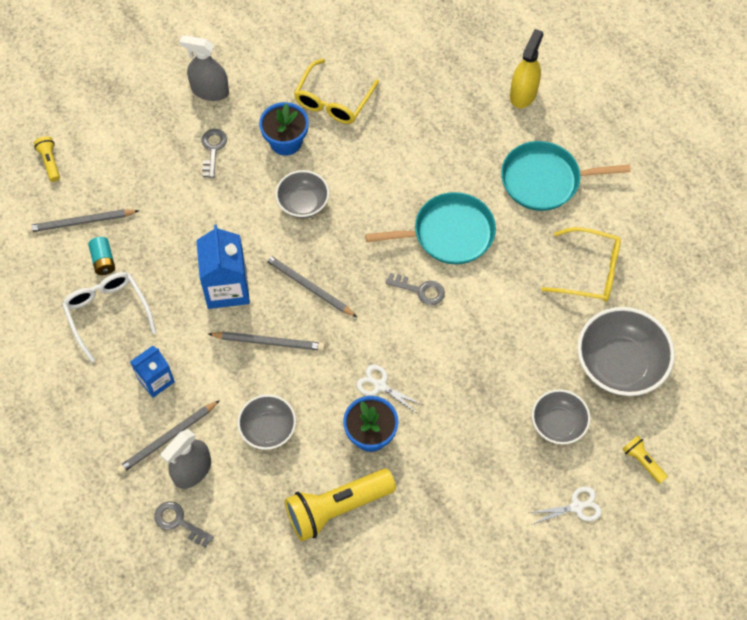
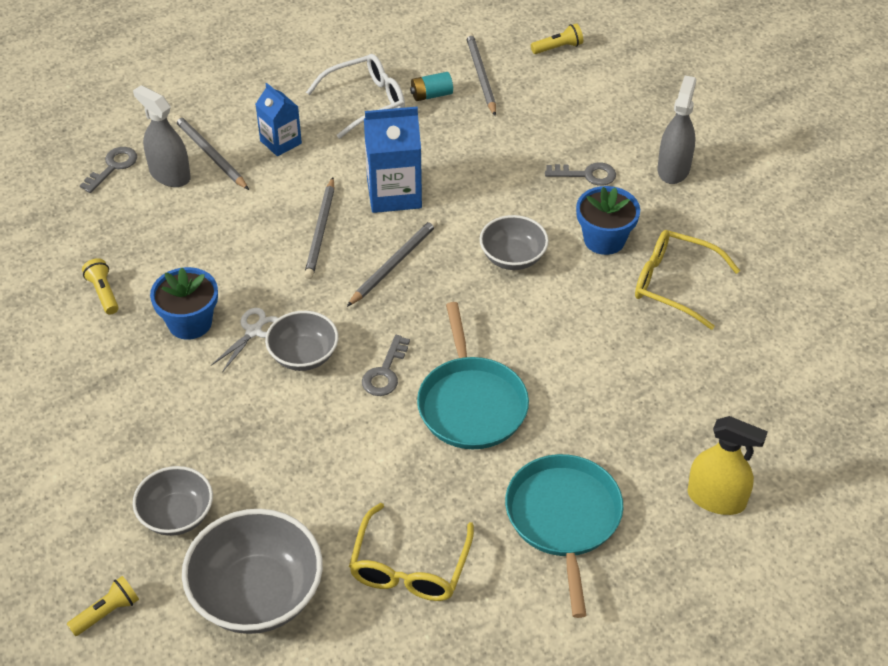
camera: 90 degrees right, 15 degrees down
(268, 429) = (210, 233): grey bowl -> grey bowl (303, 355)
(337, 508) = (103, 293): yellow flashlight -> yellow flashlight, size x0.47
(577, 506) = (57, 530): white scissors -> none

